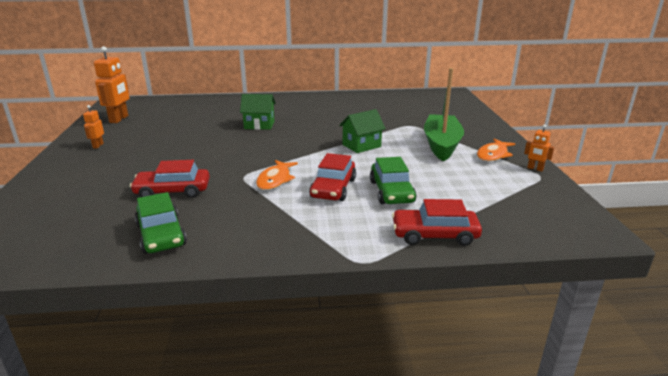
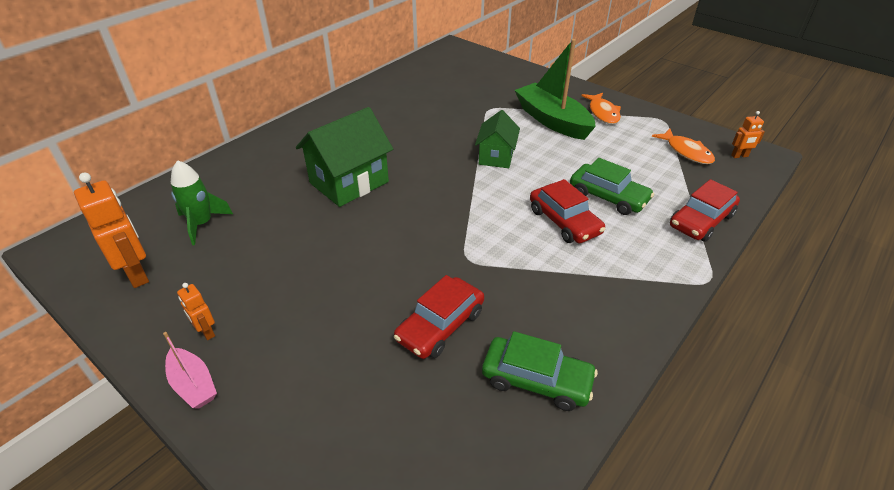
camera: 45 degrees left, 15 degrees up
(60, 158) = (193, 385): none -> pink boat
(172, 114) = (202, 224): none -> green rocket
(259, 125) = (349, 182): green house -> green house, size x1.61
(275, 180) = (503, 244): orange fish -> orange fish (686, 152)
(535, 169) = (648, 114): orange robot -> orange robot (739, 156)

